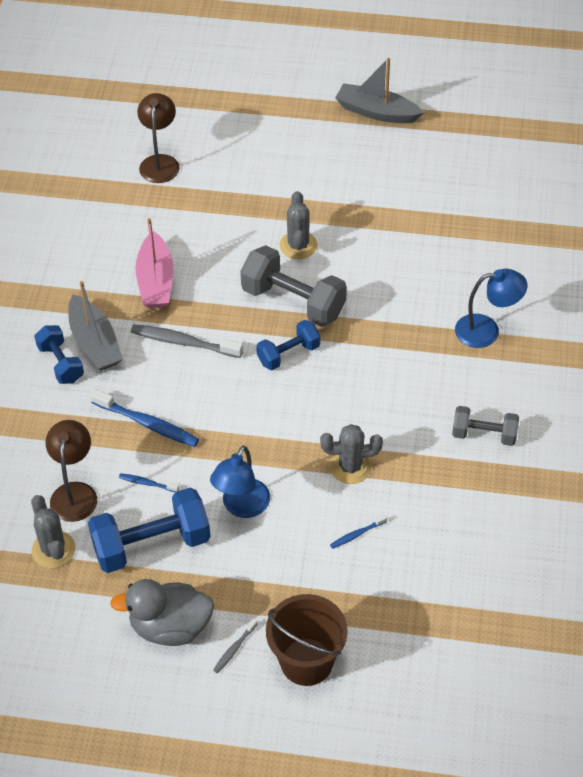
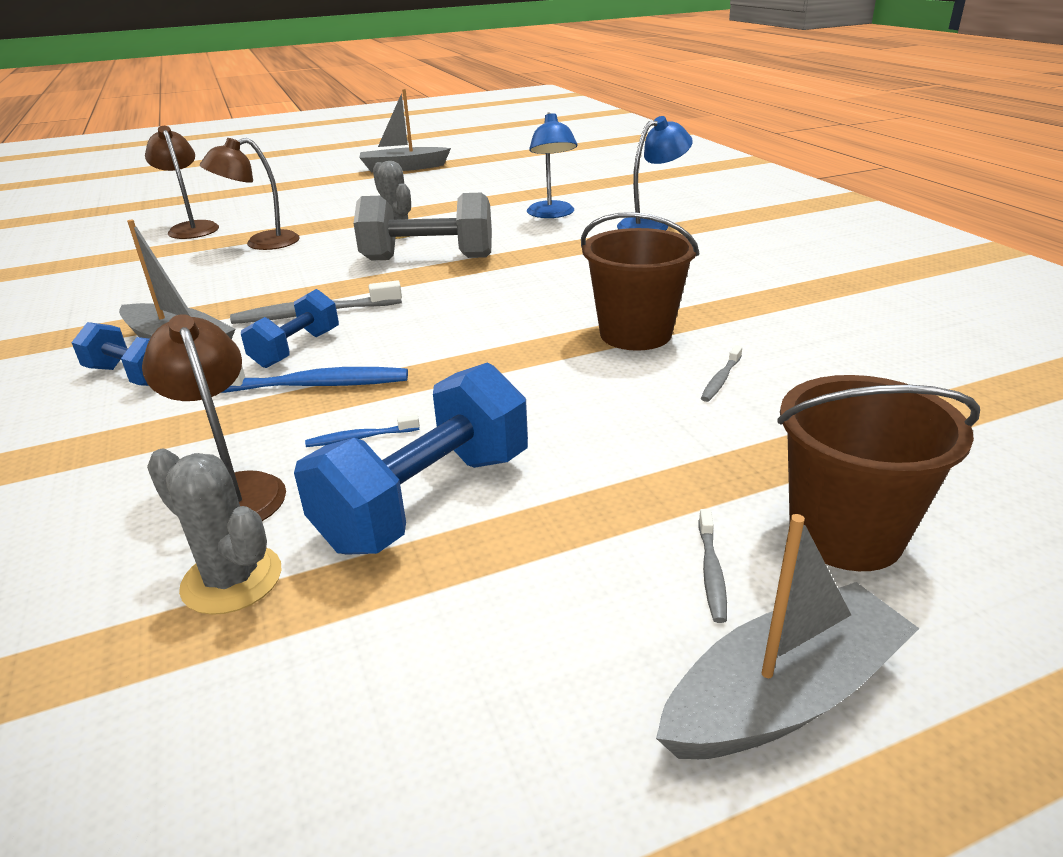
camera: 30 degrees left, 20 degrees down
(156, 281) = (240, 287): pink boat -> none
(170, 627) = (563, 594): grey duck -> none
(196, 217) = (261, 243): none -> brown lamp
(210, 710) = (783, 695): none -> grey boat
(242, 507) = (534, 410): blue lamp -> blue lamp (552, 214)
(288, 354) = (460, 287): blue dumbbell -> blue dumbbell (296, 349)
(350, 467) = (635, 334): grey cactus -> brown bucket
(357, 534) = (721, 379): blue toothbrush -> grey toothbrush
(484, 435) = (745, 273): grey dumbbell -> none

